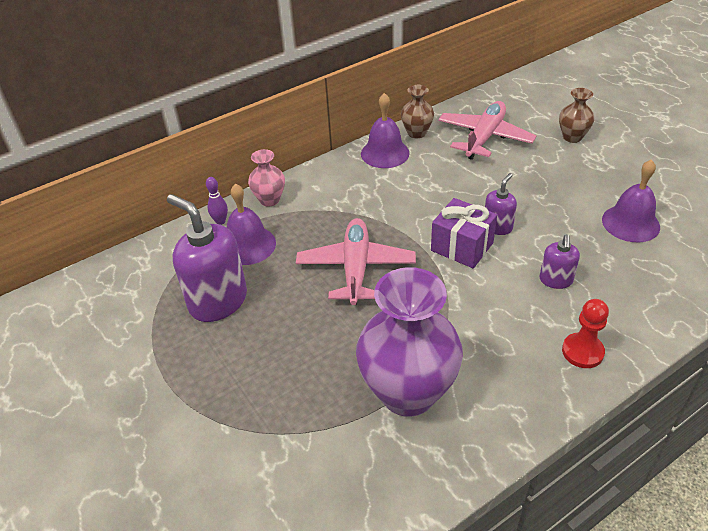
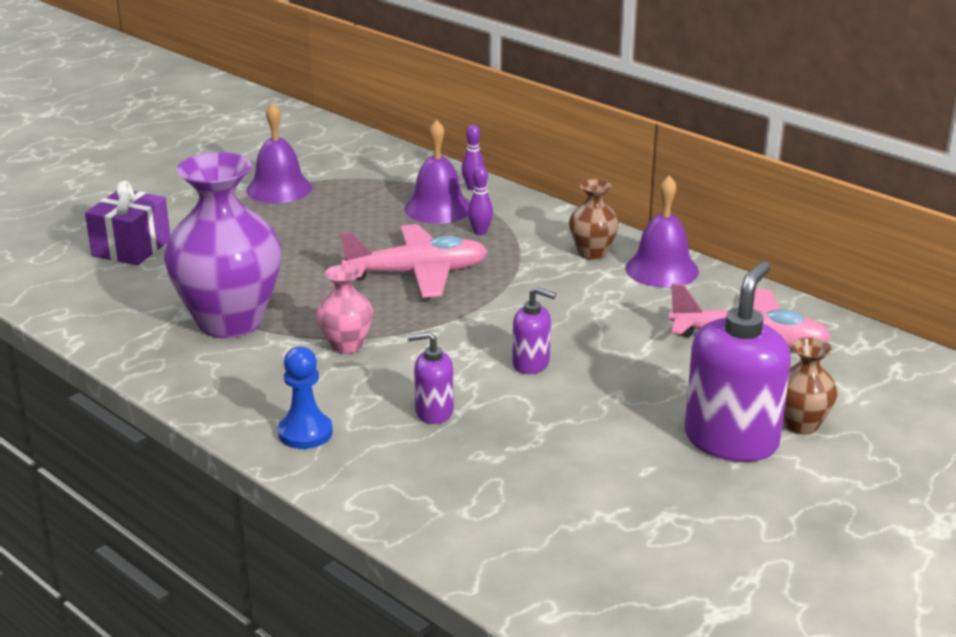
camera: 75 degrees right, 15 degrees down
(218, 301) = (345, 206): purple soap dispenser -> purple soap dispenser (731, 440)
(269, 200) = (524, 208): pink vase -> pink vase (346, 345)
(299, 227) = (480, 232): none -> purple bowling pin
(416, 133) = (727, 288): brown vase -> brown vase (592, 253)
(462, 246) = (480, 339): purple gift -> purple gift (131, 248)
(582, 351) = (305, 433): red pawn -> blue pawn
(630, 223) = (585, 479): purple bell -> purple bell (279, 189)

